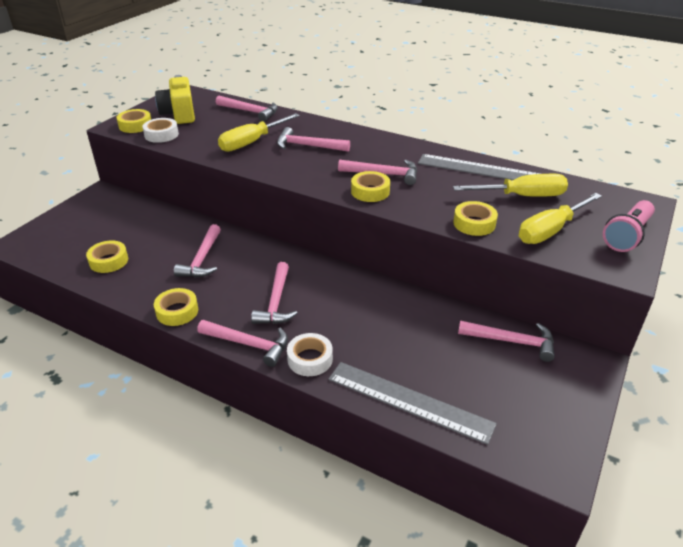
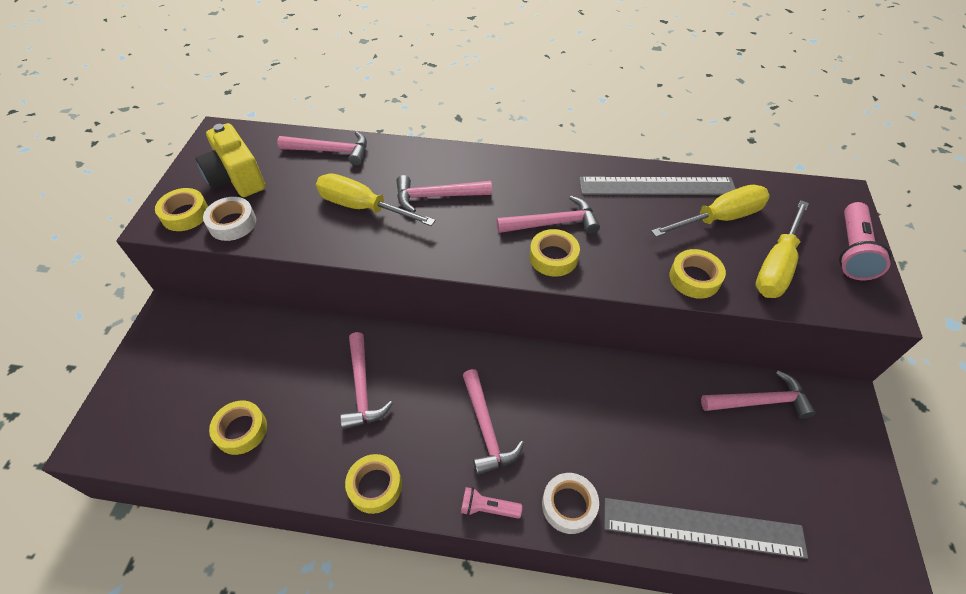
camera: 20 degrees left, 15 degrees up
(248, 344) = (488, 508): pink hammer -> pink flashlight
(252, 142) = (363, 207): yellow screwdriver -> yellow screwdriver turned 90 degrees clockwise

